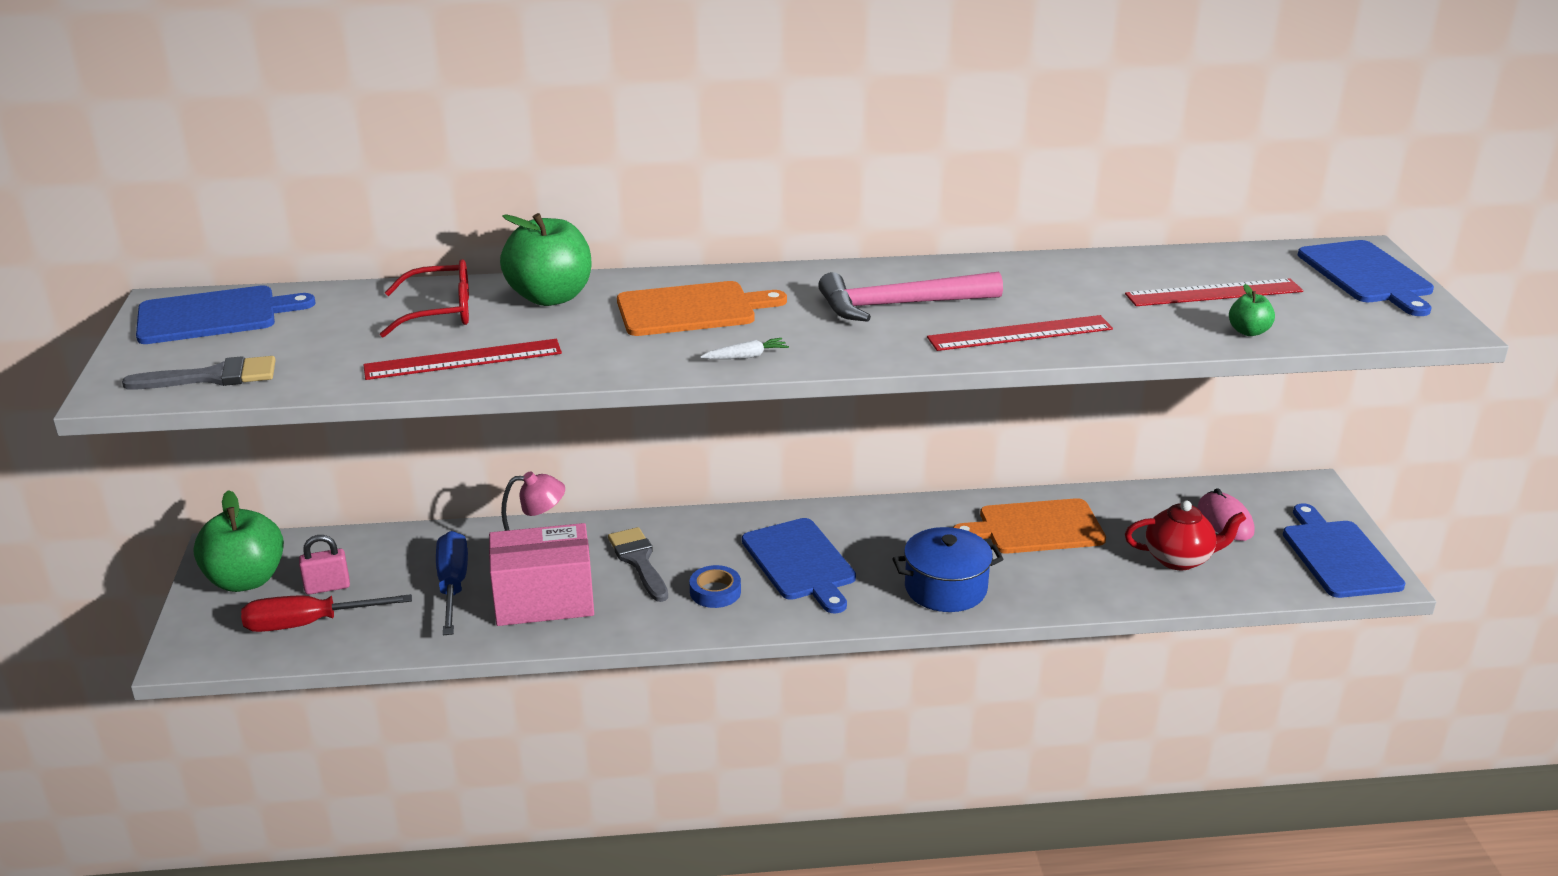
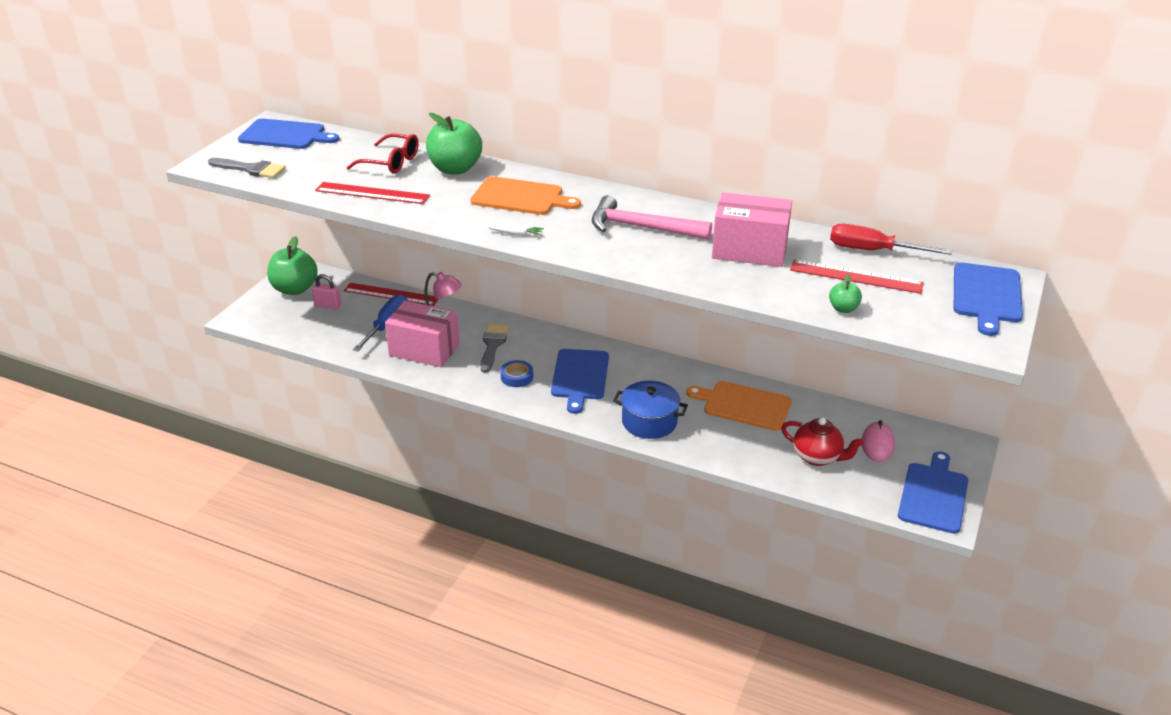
camera: 30 degrees right, 5 degrees up
(308, 624) = (303, 322): red screwdriver -> red screwdriver (872, 251)
(1020, 333) = (692, 266): red ruler -> red ruler (391, 294)
(1061, 296) = (749, 250): none -> pink box

